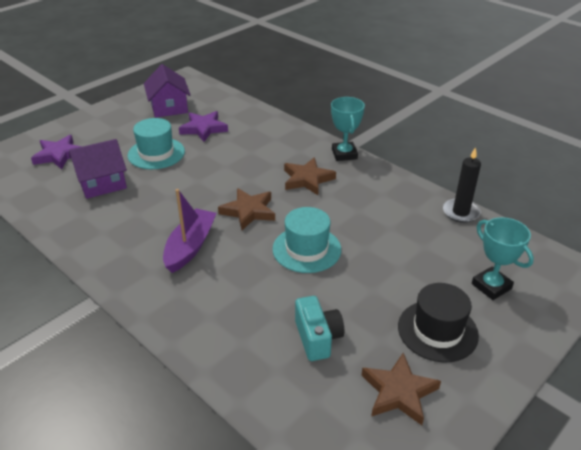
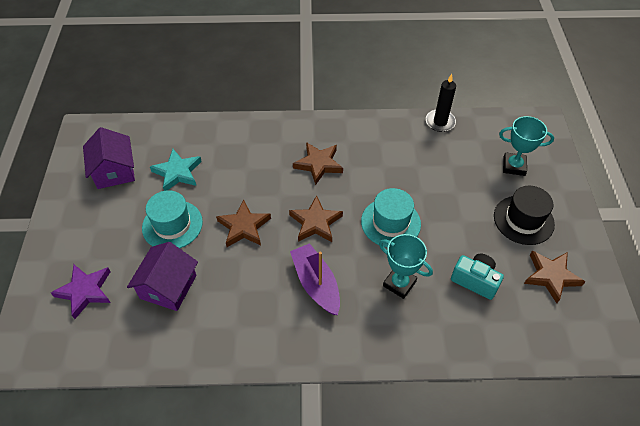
camera: 45 degrees left, 15 degrees up
(169, 107) = (114, 171): purple house -> purple house turned 45 degrees clockwise
(196, 182) = (244, 227): none -> brown star
(203, 128) = (177, 172): purple star -> turquoise star
(344, 154) = (315, 123): turquoise trophy -> turquoise trophy (399, 283)

